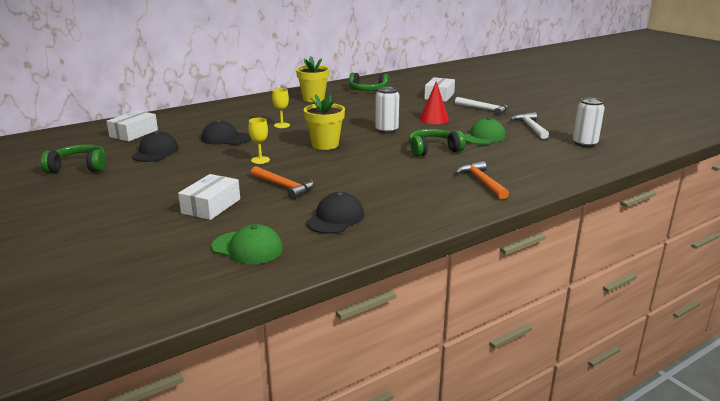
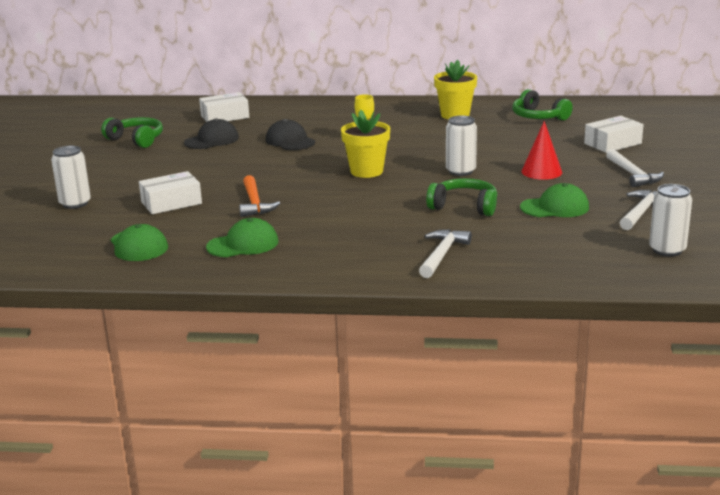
camera: 40 degrees right, 0 degrees up
(113, 233) = (75, 203): none -> white can
(260, 160) = (280, 171): yellow goblet -> none
(335, 218) = (243, 244): black cap -> green cap
(482, 182) = (442, 255): orange hammer -> white hammer

